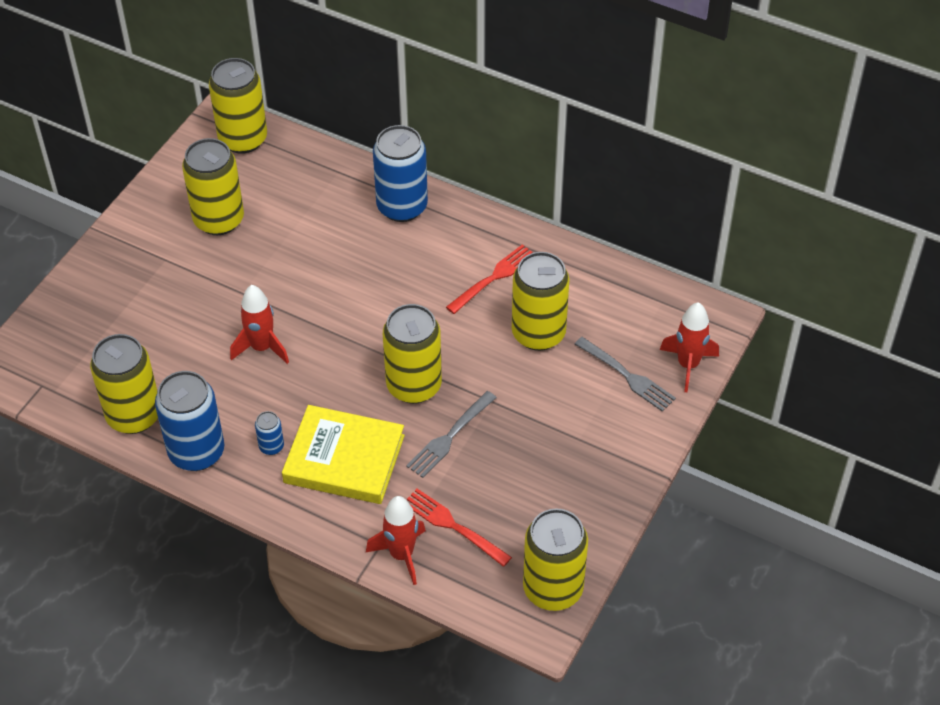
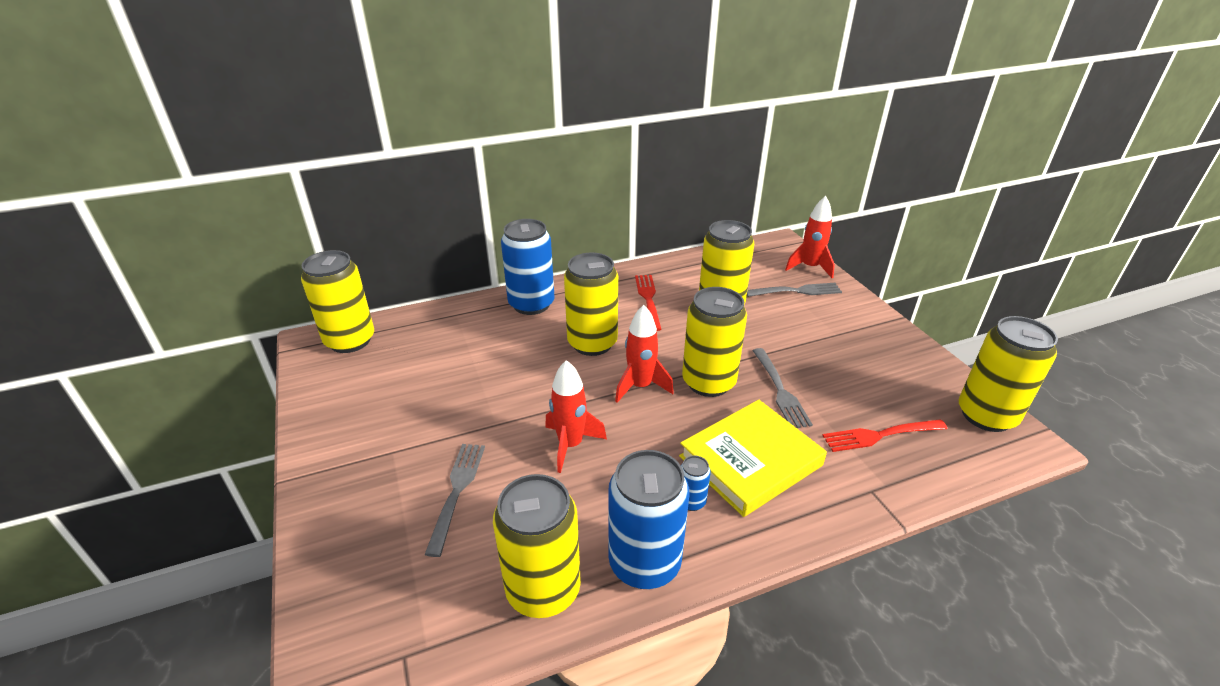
camera: 50 degrees left, 15 degrees down
(165, 319) = (457, 491): none -> grey fork
(219, 220) = (403, 395): yellow can -> yellow can (592, 343)
(401, 555) = (893, 482): red rocket -> red rocket (640, 386)

